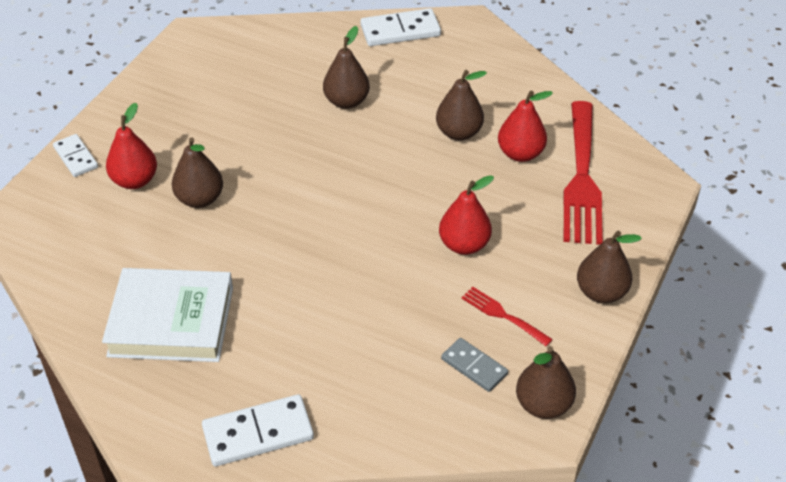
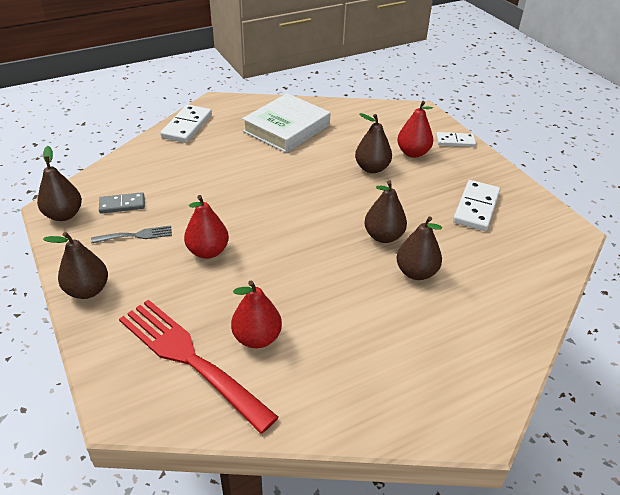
camera: 125 degrees right, 5 degrees down
(400, 31) = (497, 360): white domino -> white domino (476, 208)
(459, 133) = (319, 315): brown pear -> brown pear (383, 236)
(502, 315) = (136, 235): red fork -> grey fork

